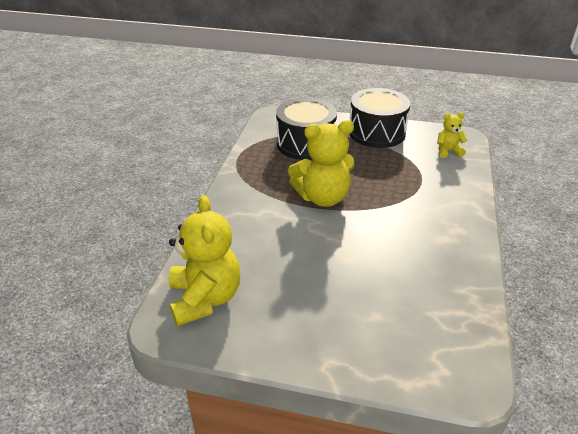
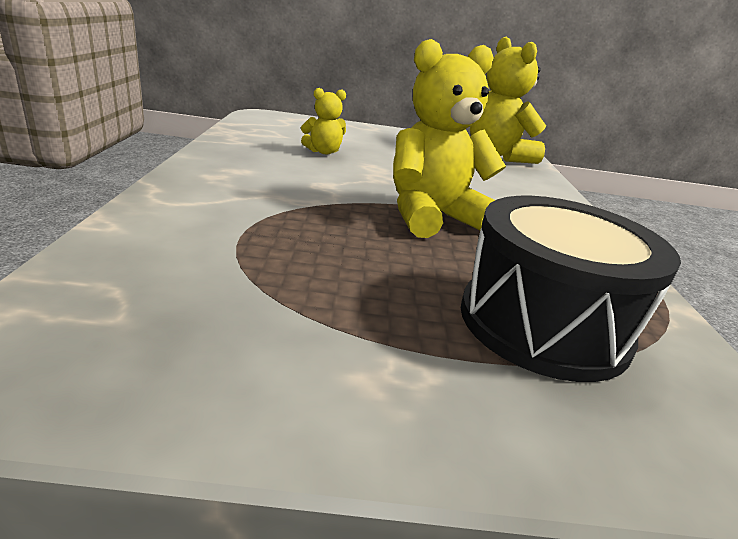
camera: 165 degrees right, 10 degrees down
(376, 132) = (343, 374): black drum -> none
(448, 151) = (118, 302): yellow teddy bear -> yellow teddy bear (323, 152)

